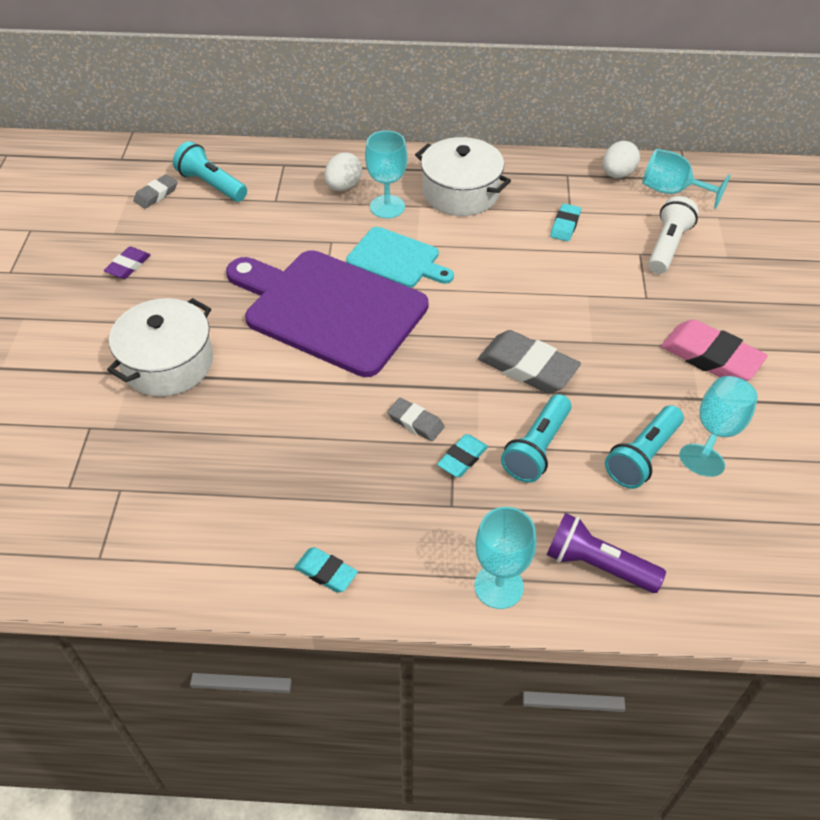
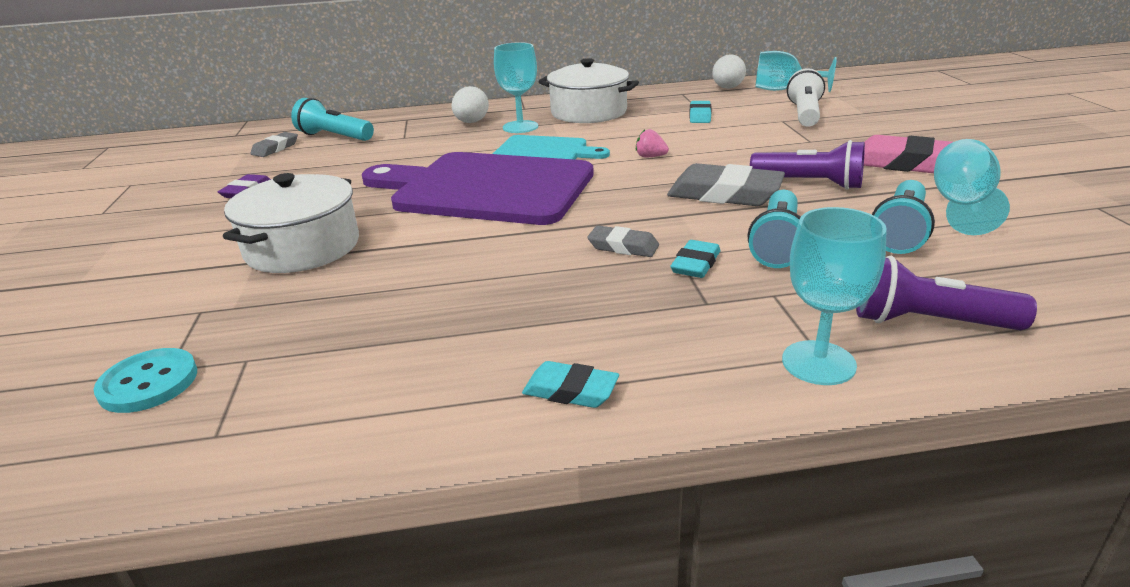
camera: 10 degrees left, 20 degrees down
(56, 498) = (148, 383): none -> turquoise button
(488, 291) = (650, 157): none -> pink strawberry
(607, 369) = (809, 184): none -> purple flashlight

